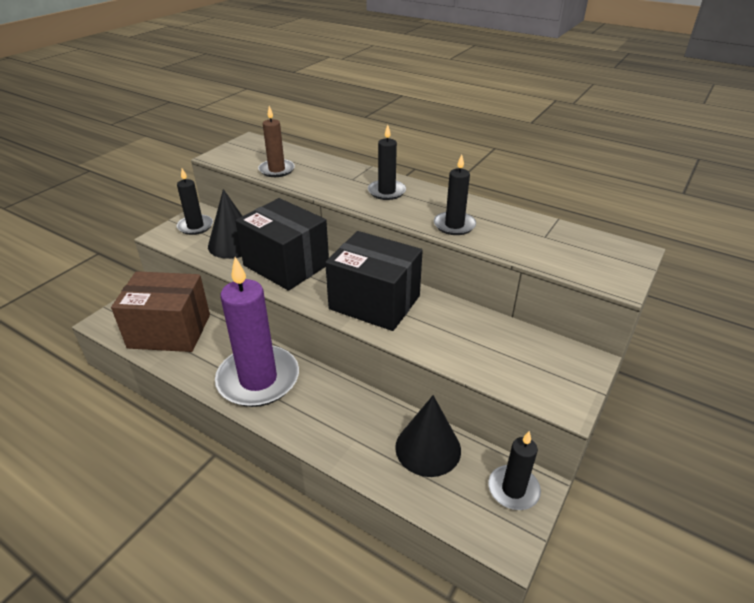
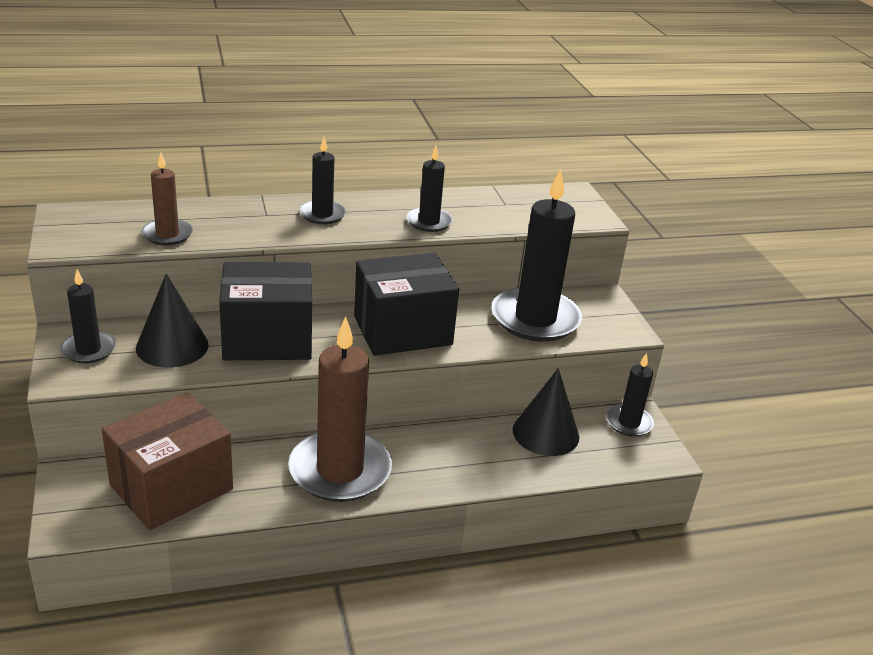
camera: 50 degrees left, 5 degrees down
(258, 379) = (340, 470): purple candle -> brown candle
(490, 347) = (535, 319): none -> black candle

